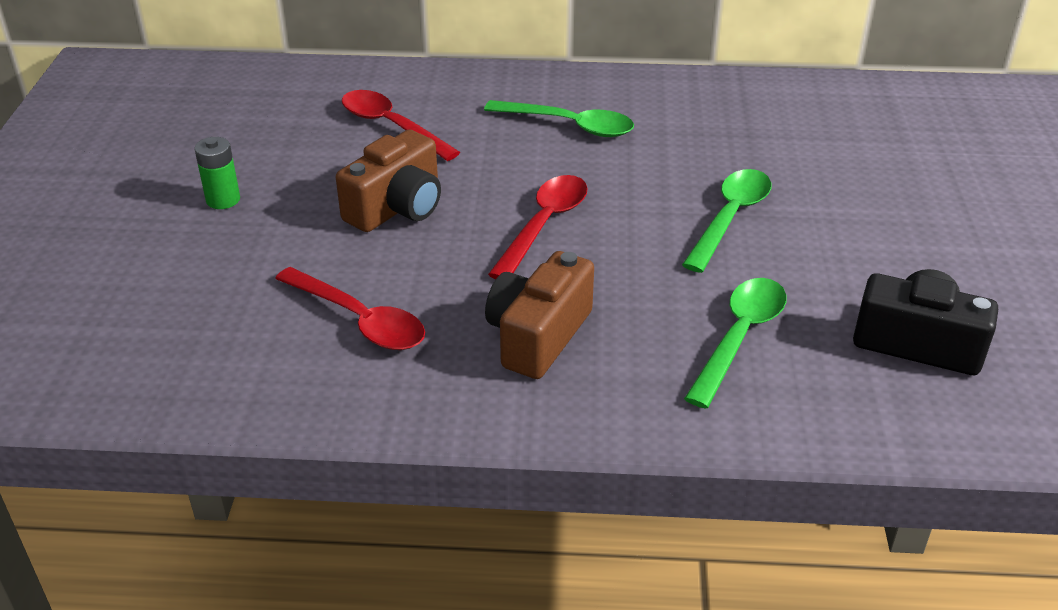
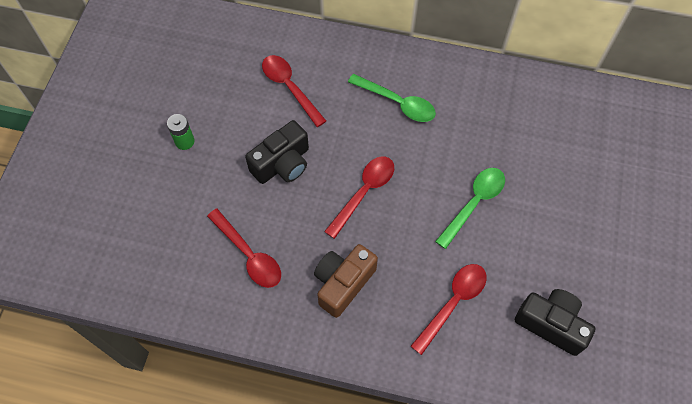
camera: 10 degrees right, 25 degrees up
(397, 207) = (282, 164): brown camera -> black camera
(739, 337) = (453, 303): green spoon -> red spoon

